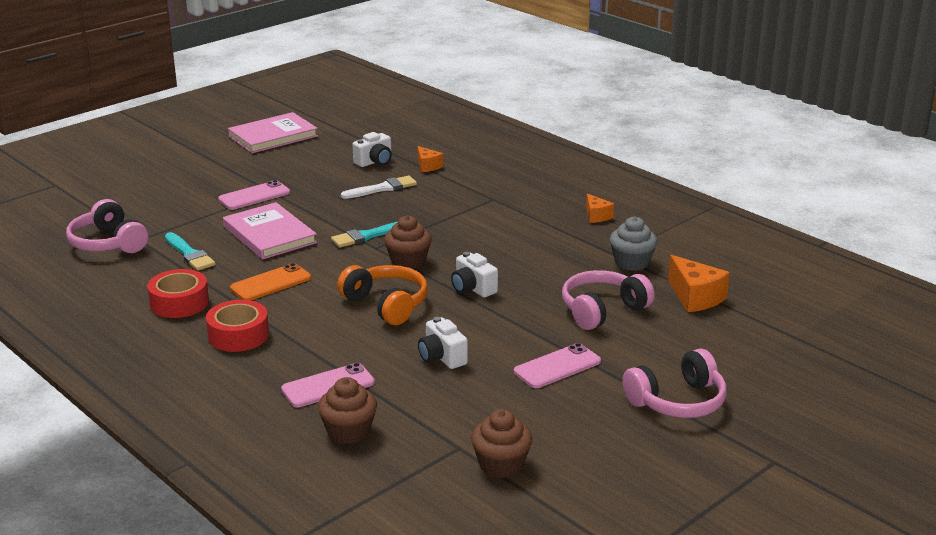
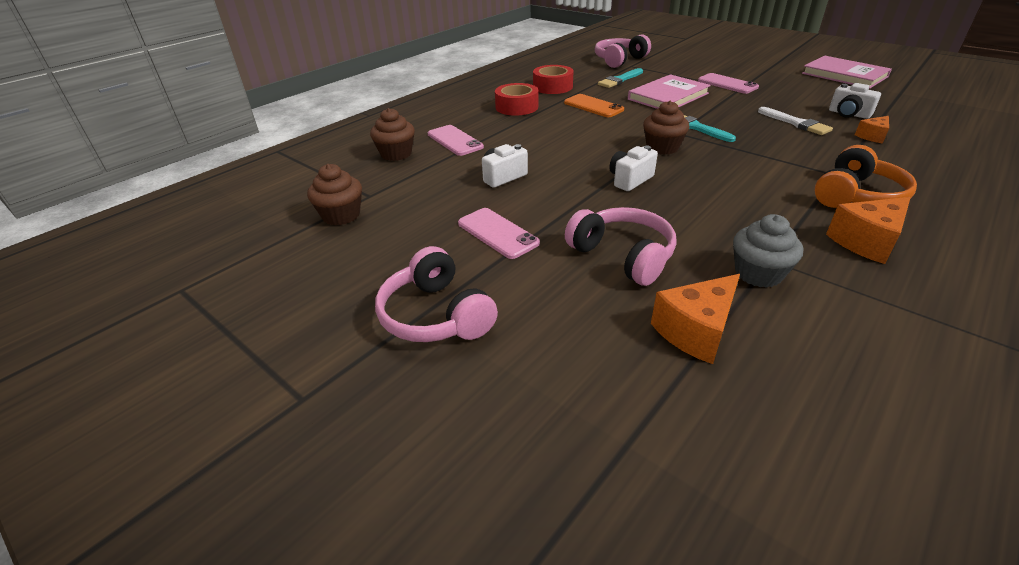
camera: 85 degrees right, 10 degrees up
(386, 305) = (581, 147): orange headphones -> orange headphones (856, 195)
(596, 216) = (867, 242): orange cheese -> orange cheese, size x1.67

